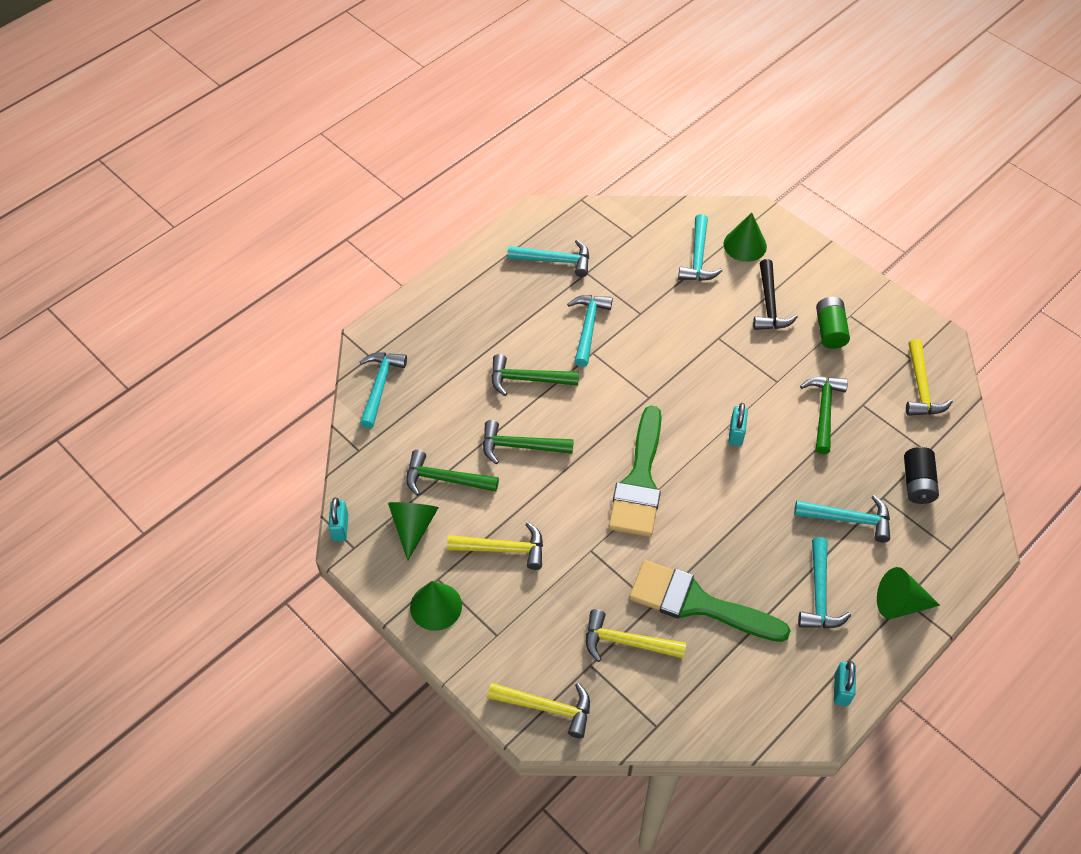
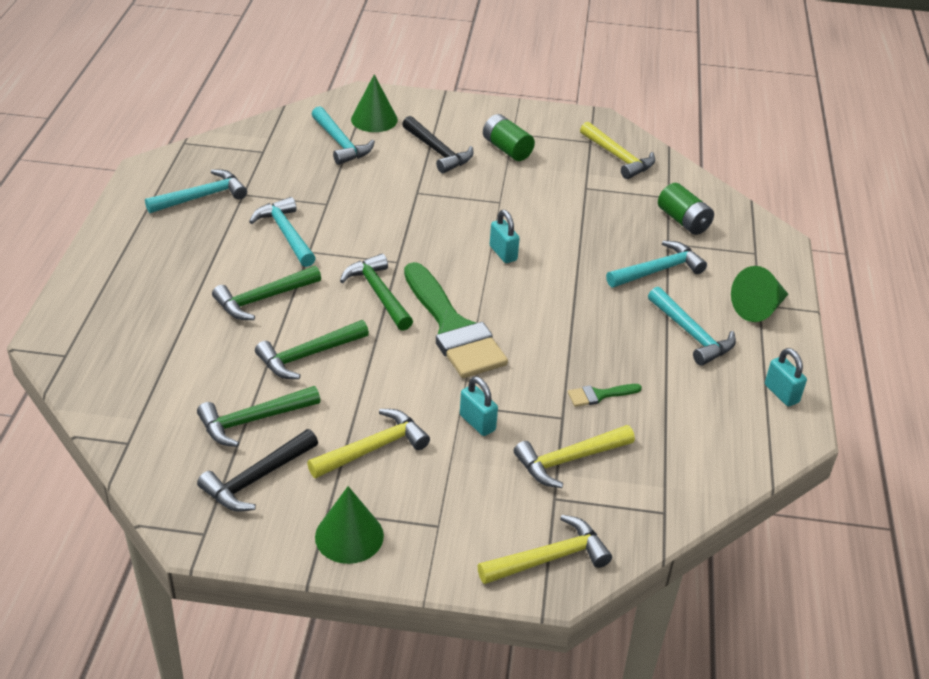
camera: 40 degrees left, 15 degrees down
(340, 527) = (170, 523): turquoise padlock -> turquoise padlock (477, 423)
(380, 386) = (101, 375): turquoise hammer -> none
(413, 527) = (256, 479): green cone -> black hammer
(696, 603) = (599, 395): green brush -> green brush, size x0.41
(823, 411) = (559, 205): green hammer -> green hammer (378, 293)
(917, 483) = (683, 221): black battery -> green battery

